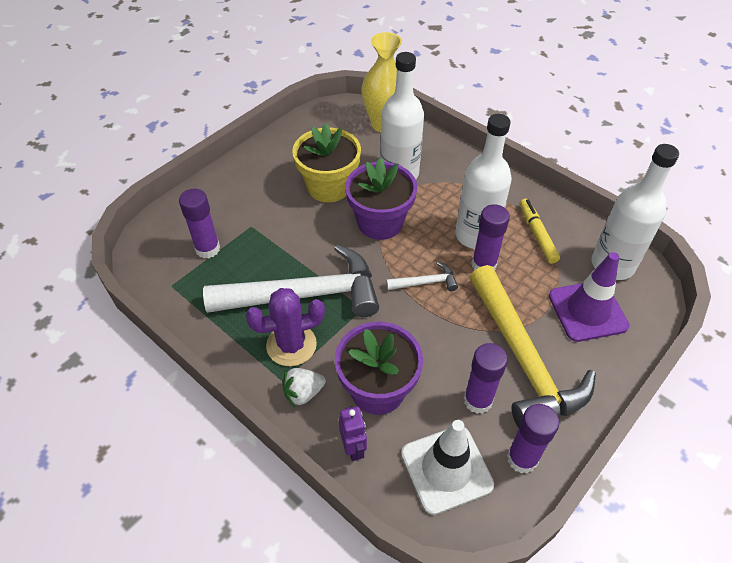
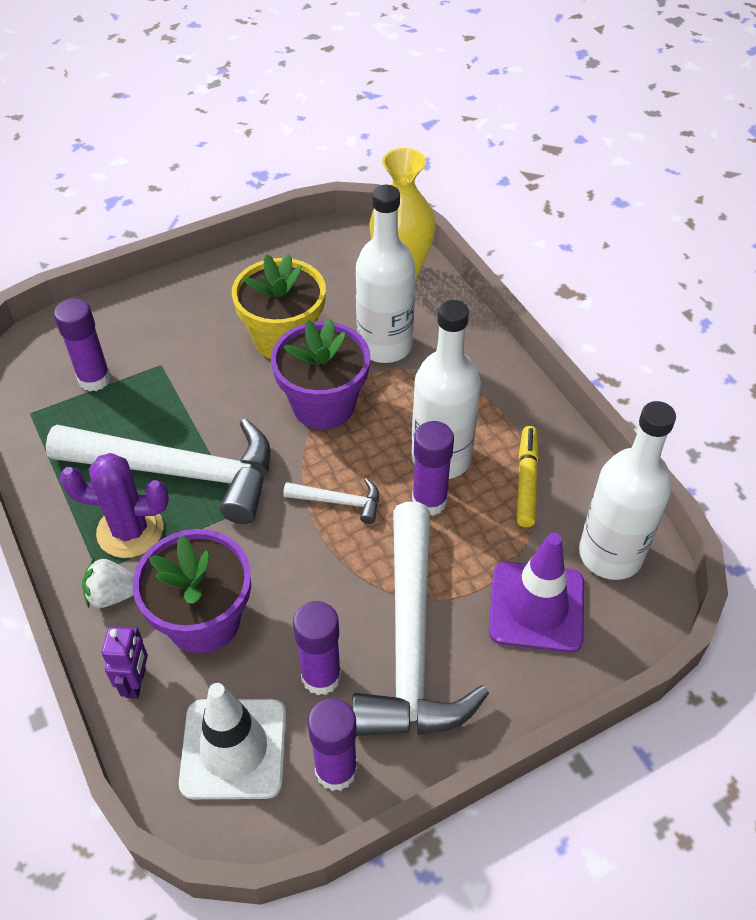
camera: 20 degrees right, 0 degrees up
(523, 359) = (411, 642): yellow hammer -> white hammer

